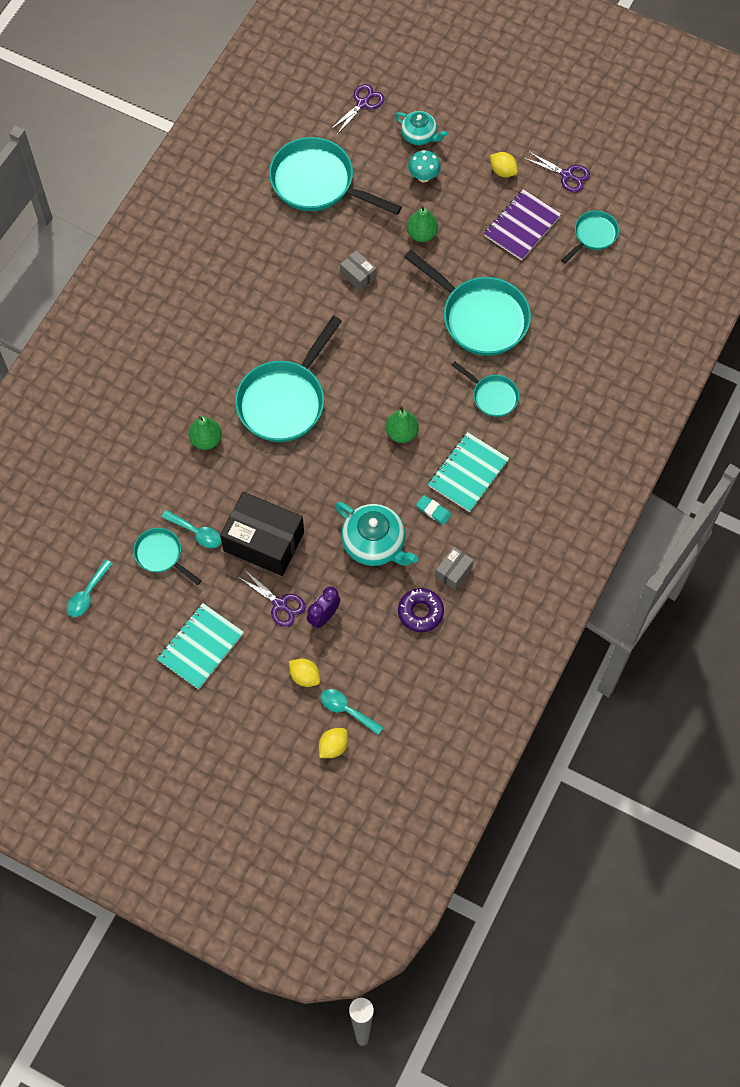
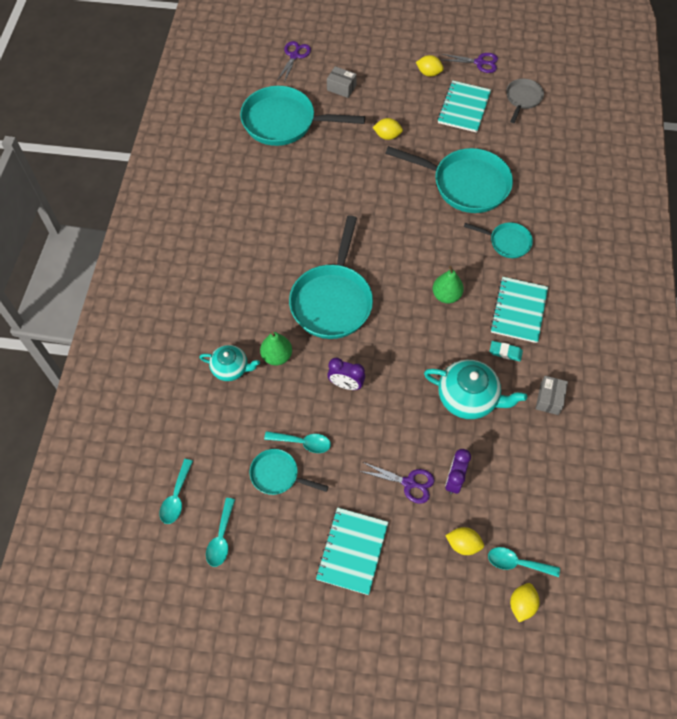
camera: 20 degrees left, 5 degrees down
(61, 543) = (176, 497): none -> turquoise spoon
(261, 490) = (346, 384): none -> purple clock
(264, 542) = (368, 430): black box -> none
(358, 275) = (350, 182): grey box -> grey box (341, 88)
(419, 135) = (350, 66): turquoise teapot -> turquoise teapot (230, 368)
(420, 612) = (538, 445): purple donut -> none
(422, 234) = (387, 136): green pear -> yellow lemon
(423, 177) = (368, 94): turquoise mushroom -> none
(522, 226) = (464, 108): purple notebook -> turquoise notebook
(593, 235) = (522, 99): turquoise pan -> grey pan

